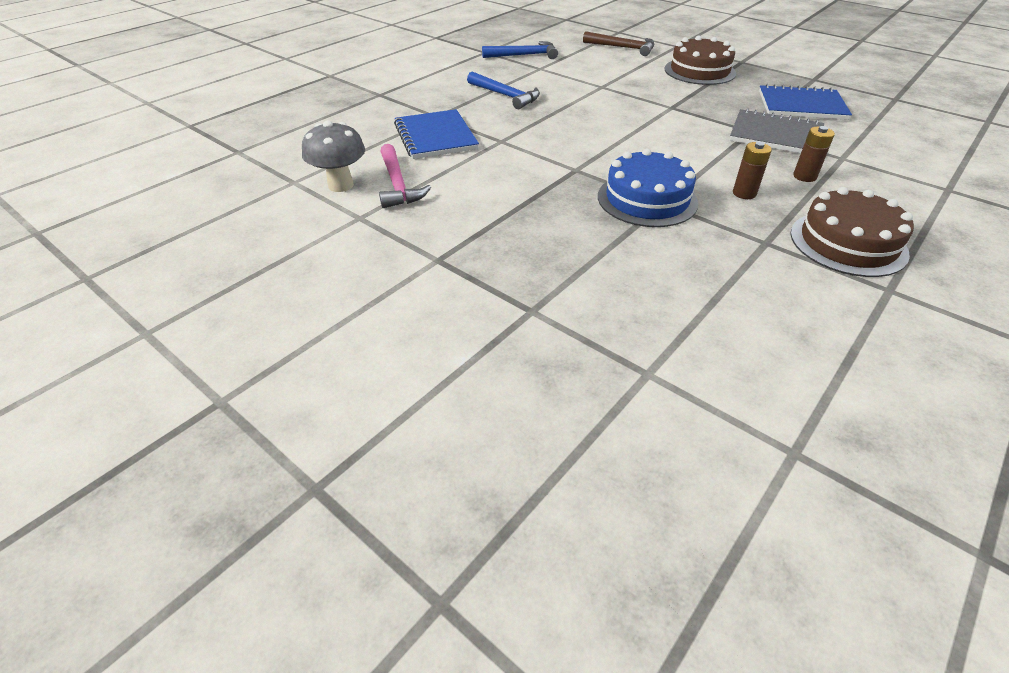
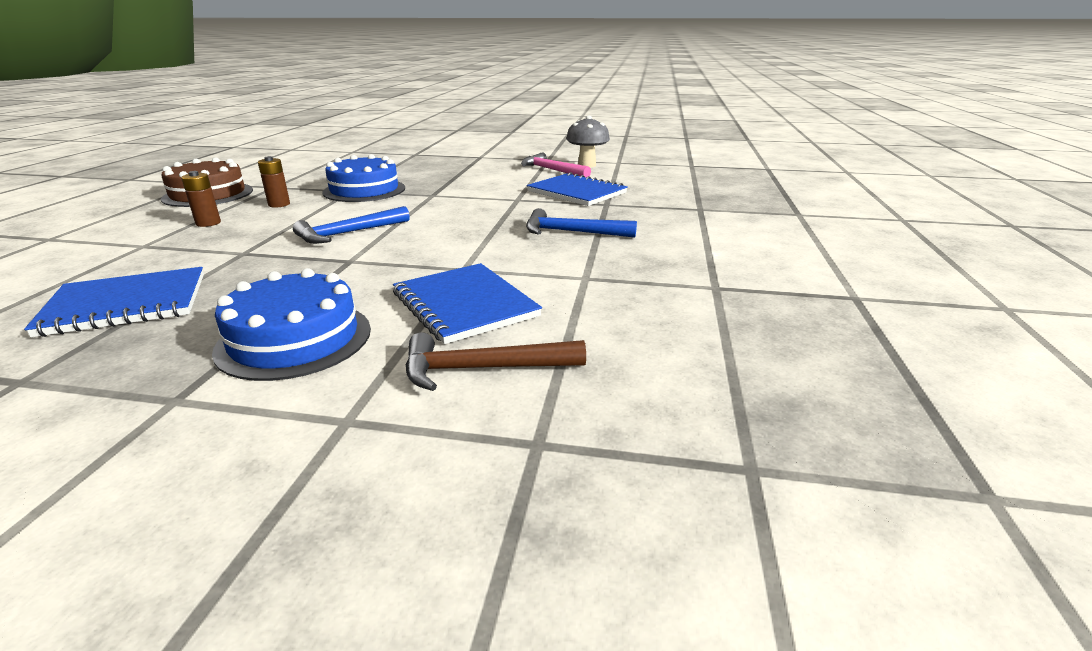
camera: 150 degrees right, 15 degrees down
(524, 55) = (644, 295): blue hammer -> blue hammer (348, 233)
(614, 69) = (465, 305): none -> blue notebook
(699, 71) = (295, 339): brown cake -> blue cake
(775, 135) = (211, 253): grey notebook -> none

